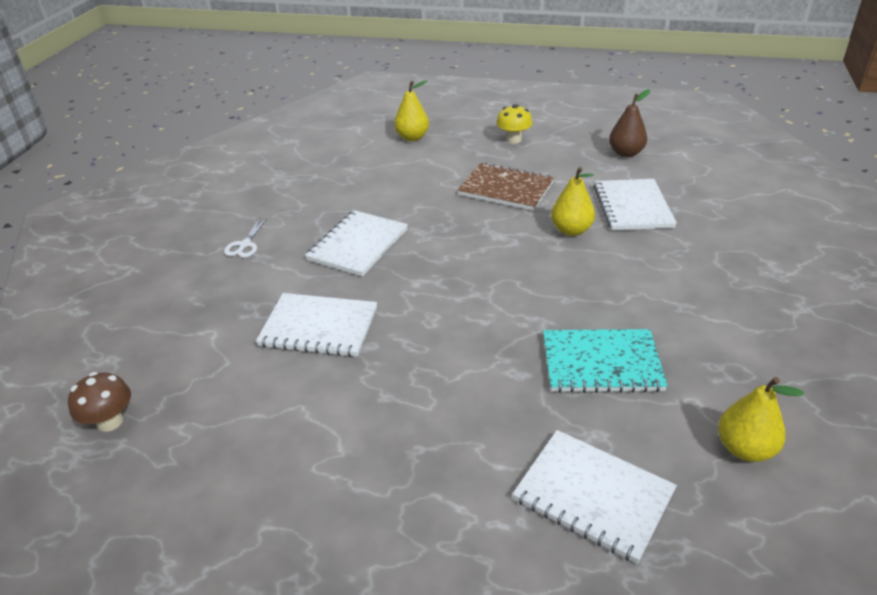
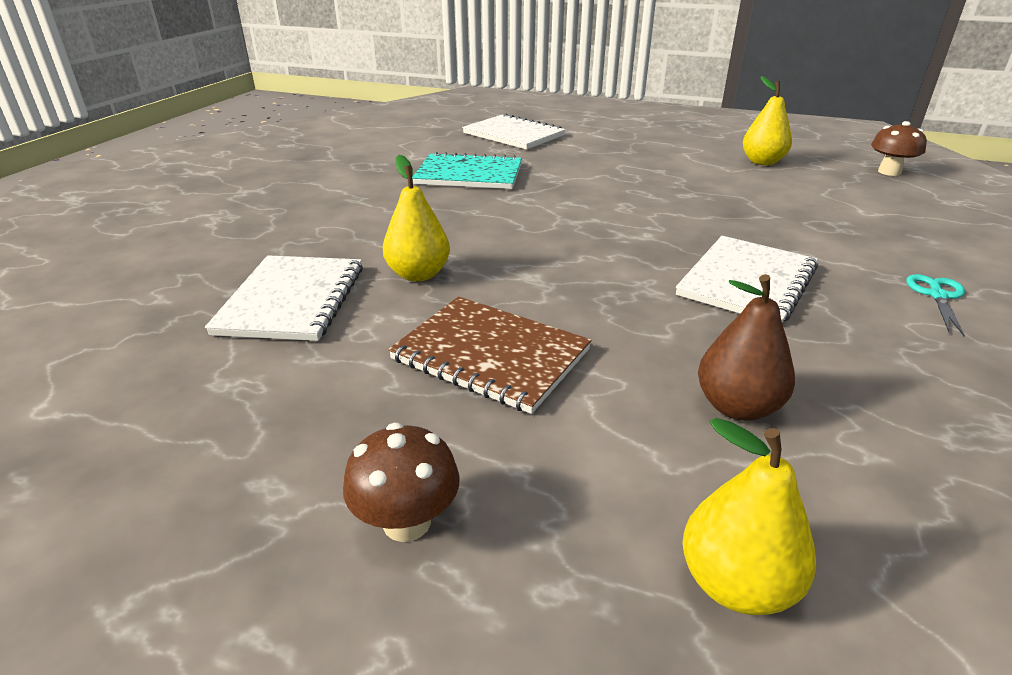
camera: 175 degrees left, 5 degrees down
(245, 245) = (937, 295): white scissors -> turquoise scissors
(319, 327) = (747, 209): white notebook -> none
(513, 139) = (407, 522): yellow mushroom -> brown mushroom
(626, 153) = (162, 424): brown pear -> brown pear (737, 407)
(745, 449) = (401, 141): yellow pear -> yellow pear (762, 162)

